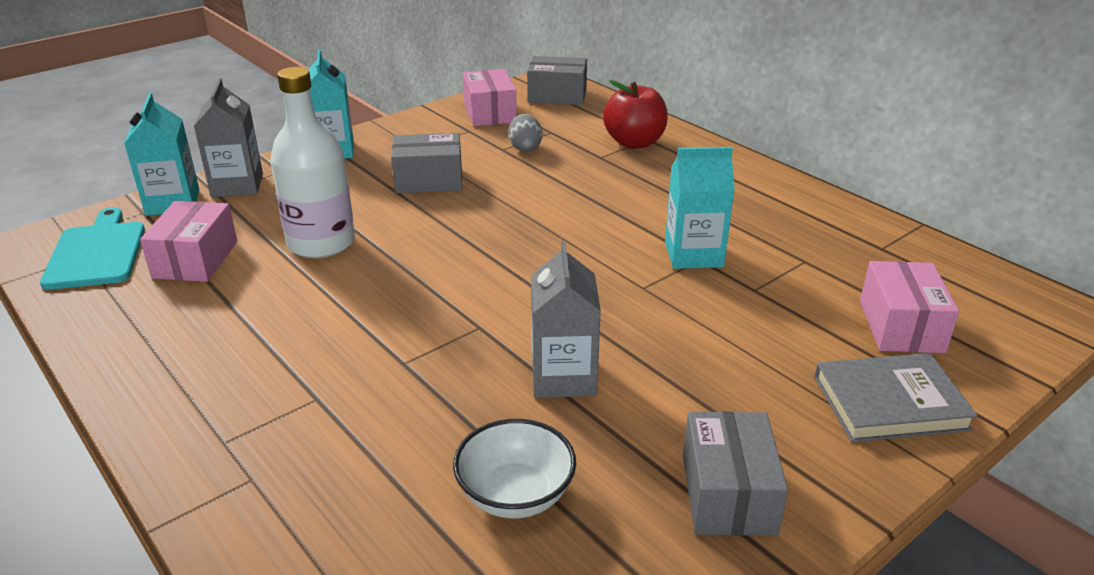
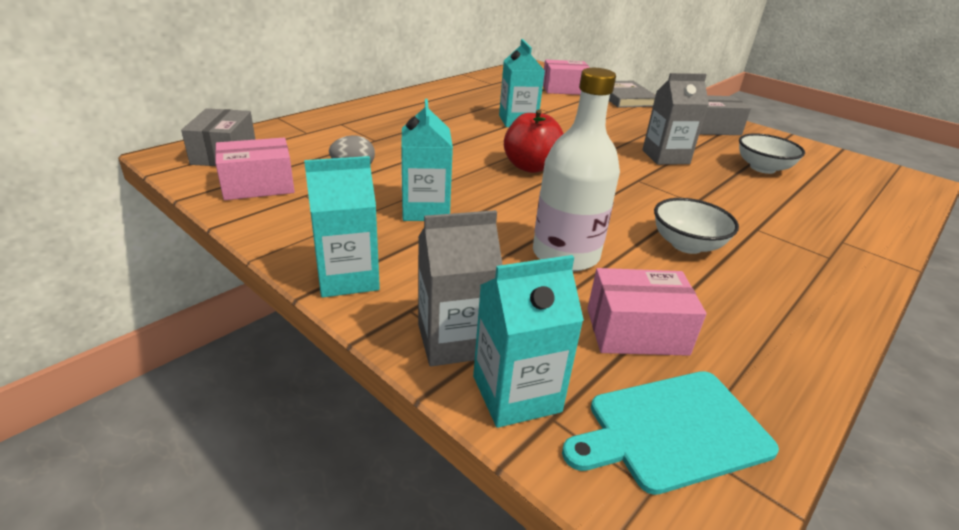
camera: 100 degrees left, 0 degrees up
(306, 324) = (686, 245): none -> white bowl
(429, 180) = (425, 210): grey box -> turquoise carton
(634, 142) = (348, 128): red apple -> red apple (531, 167)

